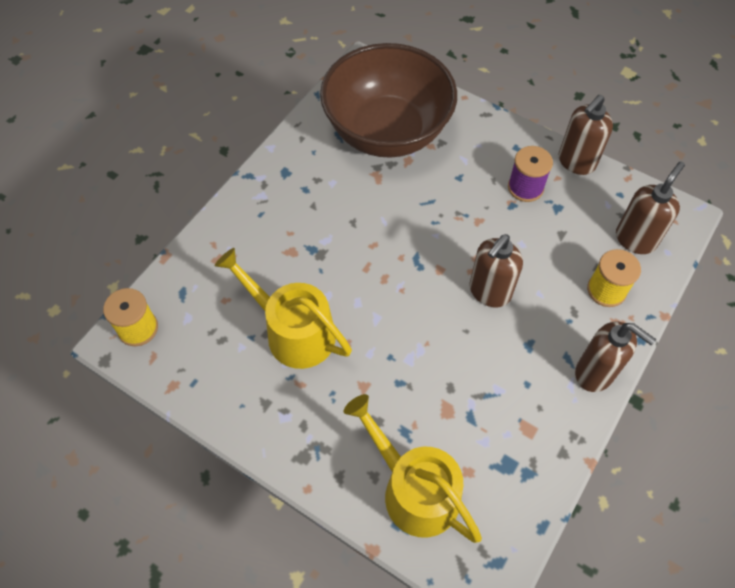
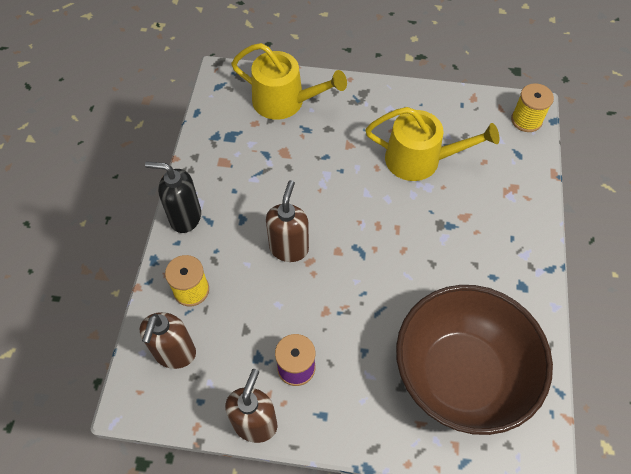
camera: 155 degrees right, 0 degrees up
(595, 373) = (185, 217): brown soap dispenser -> black soap dispenser

